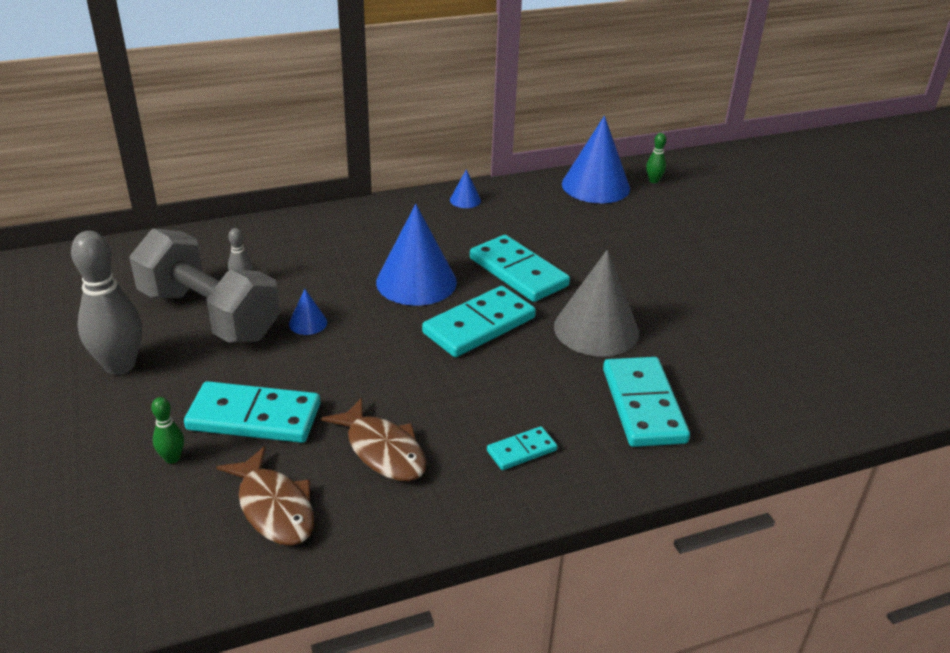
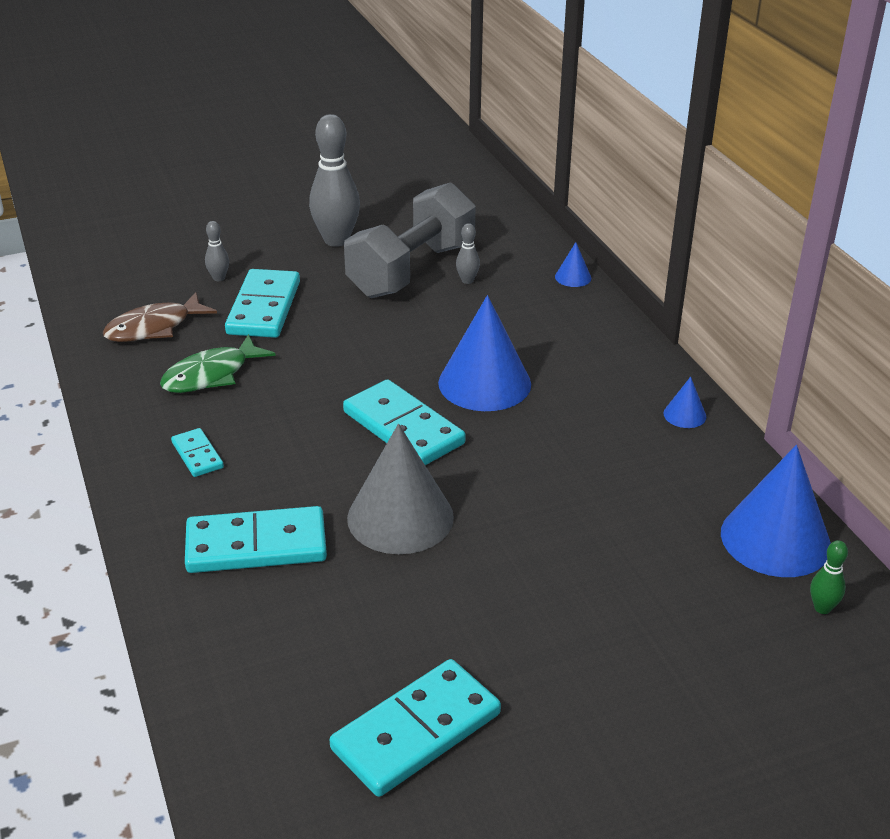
camera: 90 degrees right, 0 degrees up
(172, 458) = (219, 278): green bowling pin -> grey bowling pin
(308, 323) = (402, 322): blue cone -> blue cone (573, 277)
(383, 450) = (211, 375): brown fish -> green fish
(518, 272) = (517, 457): turquoise domino -> turquoise domino (416, 731)

